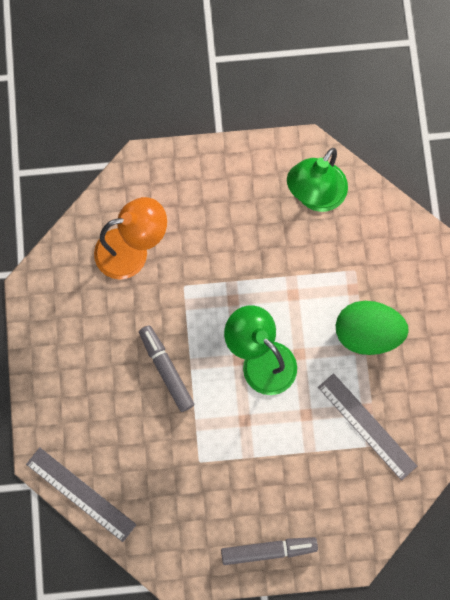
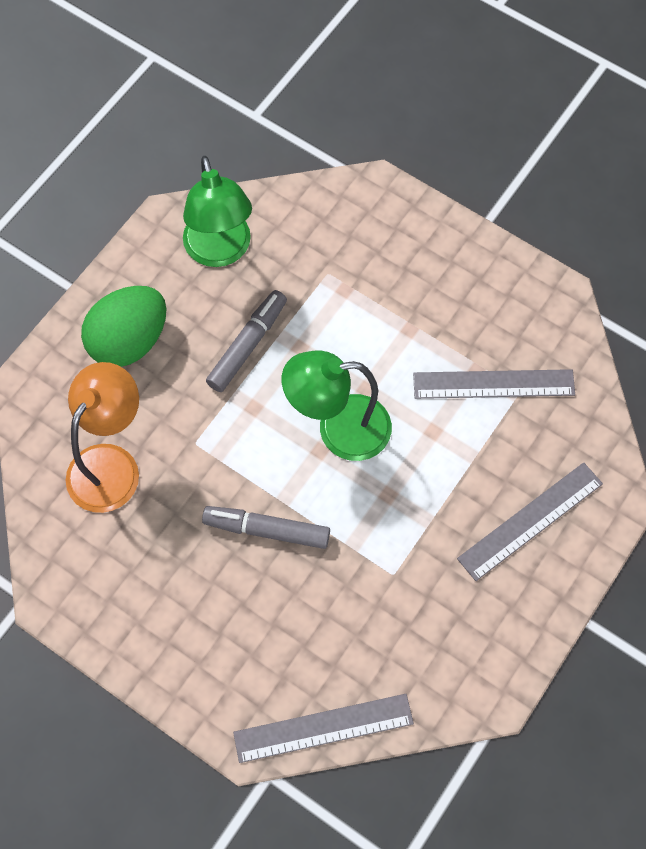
camera: 50 degrees left, 10 degrees down
(268, 550) = (543, 579): grey marker -> grey marker (247, 345)
(297, 515) = (530, 521): none -> grey ruler
(367, 332) = (400, 311): green egg -> green egg (129, 341)

